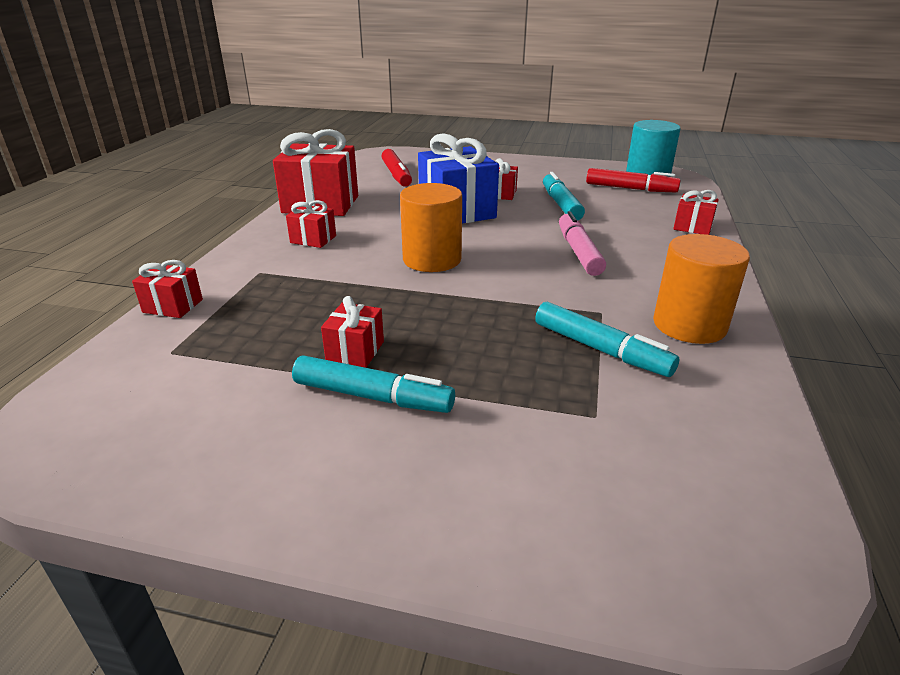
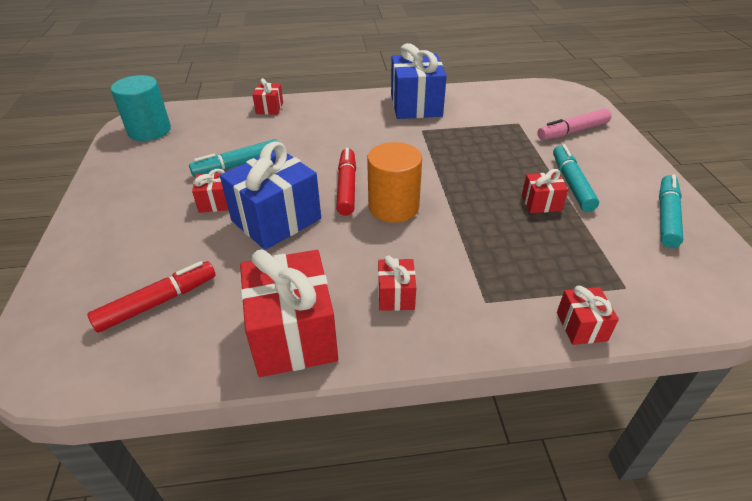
camera: 110 degrees left, 10 degrees up
(578, 252) = (339, 146): pink marker -> pink marker (572, 131)
(601, 349) = (462, 126): turquoise marker -> turquoise marker (666, 216)
(630, 189) = (185, 136): red marker -> red marker (346, 187)
(689, 325) = (416, 105): orange cylinder -> blue gift

